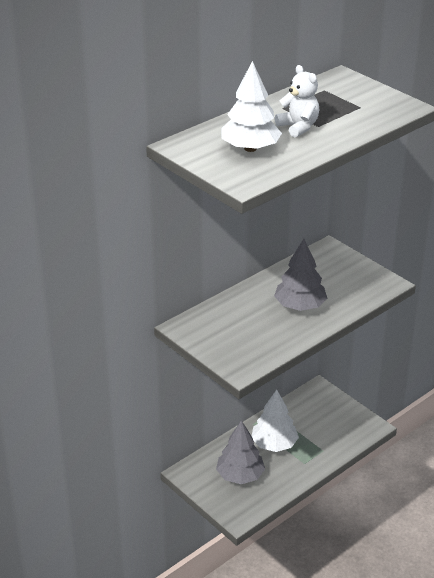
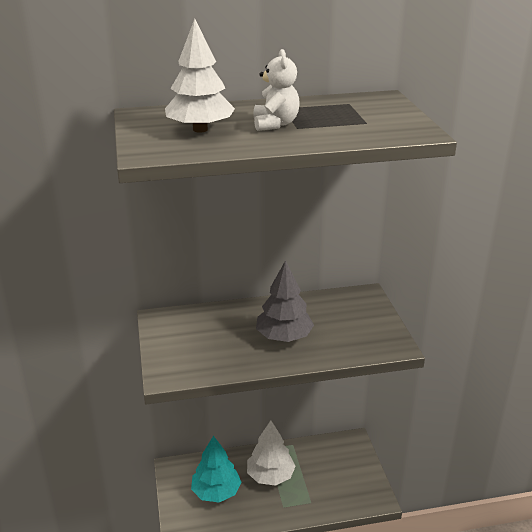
camera: 30 degrees right, 5 degrees down
(240, 475) = (216, 492): grey tree -> turquoise tree

